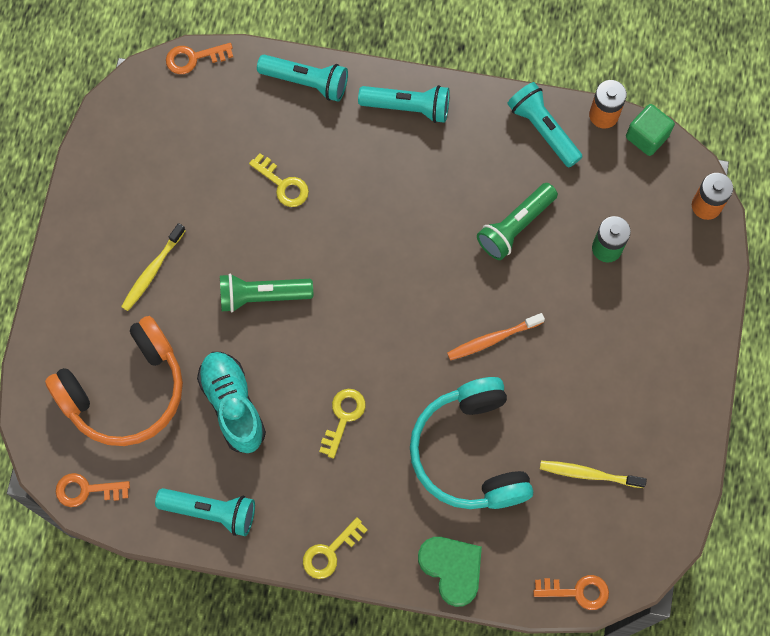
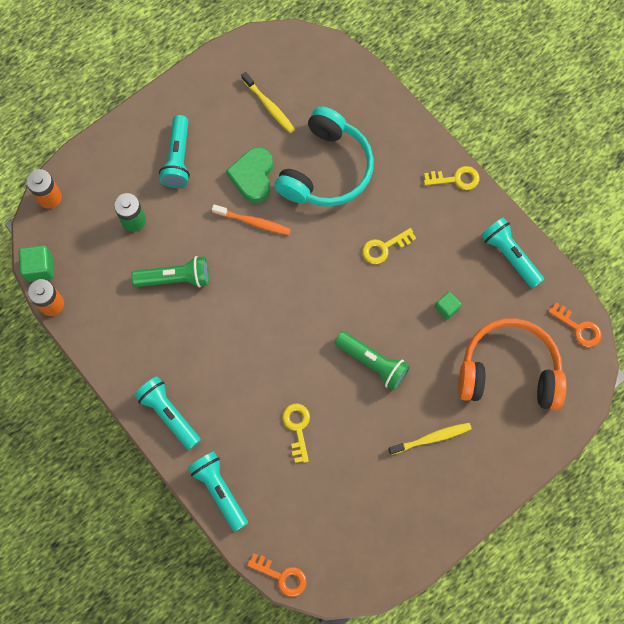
camera: 140 degrees left, 0 degrees up
(233, 405) = (446, 308): turquoise shoe -> green cube
(452, 569) = (393, 117): green heart -> green heart (253, 176)
(543, 129) = (98, 326): turquoise flashlight -> turquoise flashlight (178, 158)
(577, 591) = (333, 54): orange key -> none

